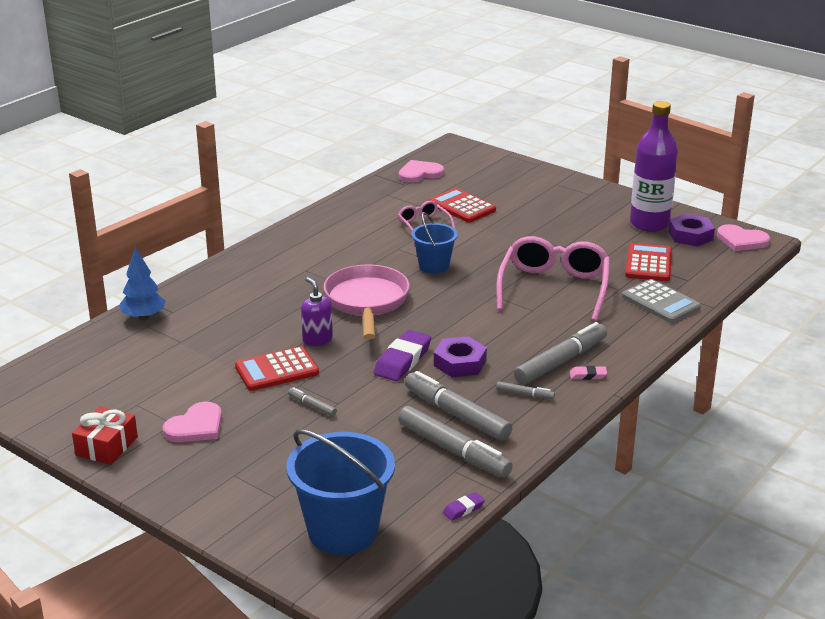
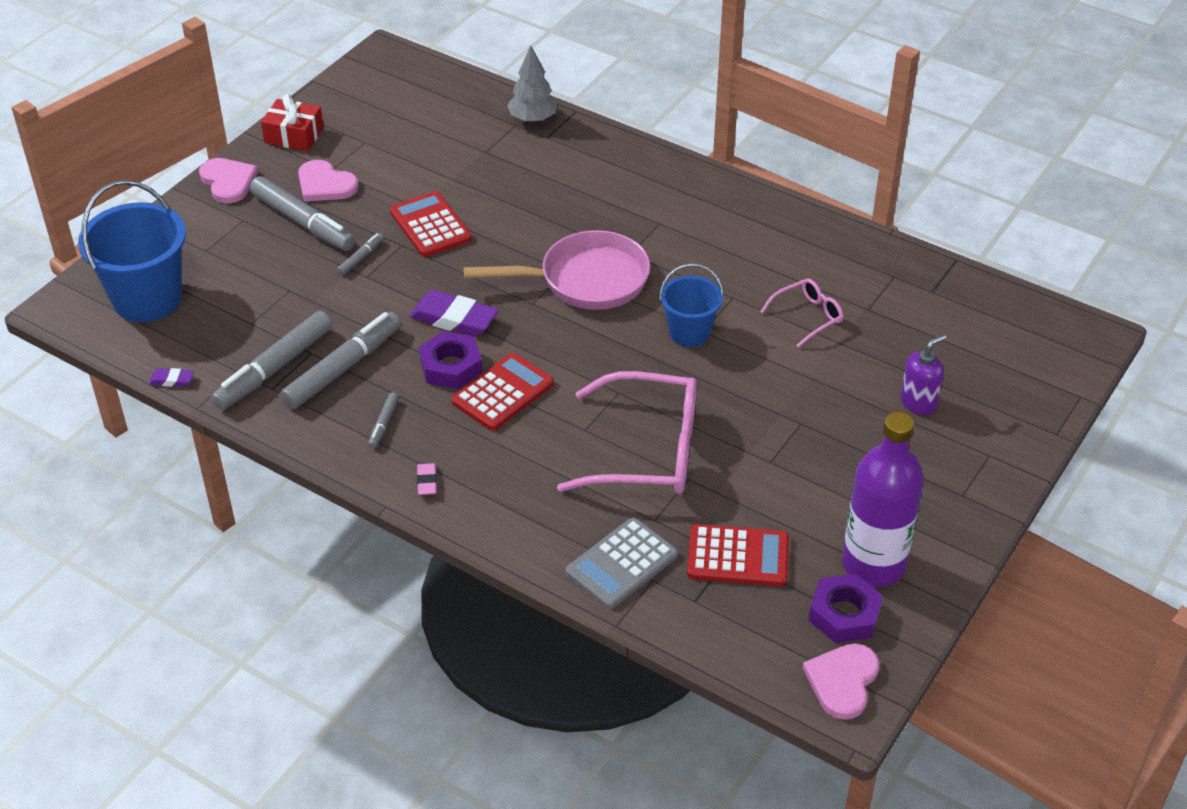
camera: 85 degrees right, 15 degrees up
(143, 317) = (533, 119): blue tree -> grey tree
(317, 339) = (496, 248): purple soap dispenser -> purple soap dispenser (918, 402)
(419, 173) = (974, 303): pink heart -> pink heart (228, 182)
(462, 207) = (875, 352): red calculator -> red calculator (503, 393)
(463, 509) = (171, 380): purple eraser -> purple eraser turned 45 degrees counterclockwise
(561, 362) = (458, 457): grey marker -> grey marker (303, 222)

